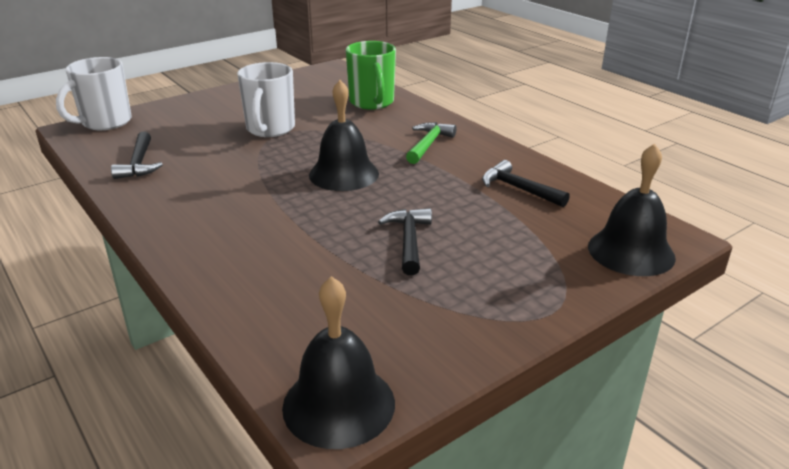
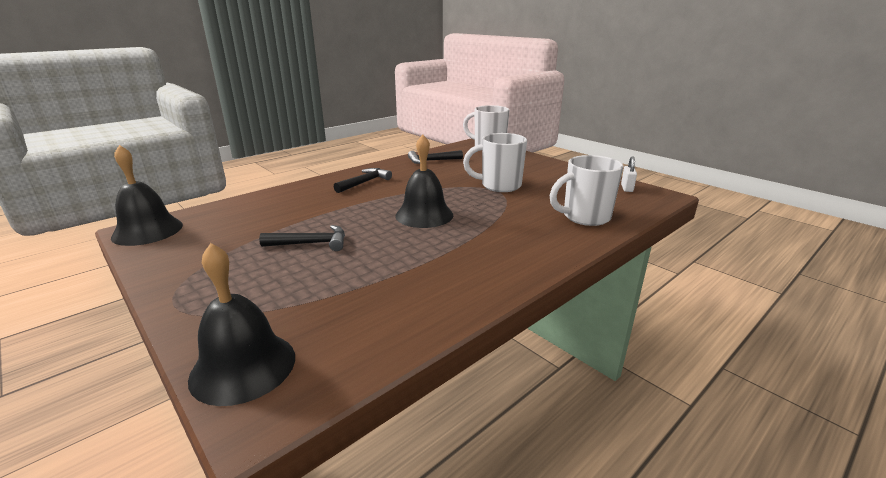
camera: 85 degrees right, 5 degrees down
(307, 77) = (627, 188): none -> white padlock
(372, 103) = (584, 217): green mug -> white mug
(428, 144) = (495, 247): green hammer -> none
(518, 189) = (399, 296): black hammer -> black hammer (365, 182)

